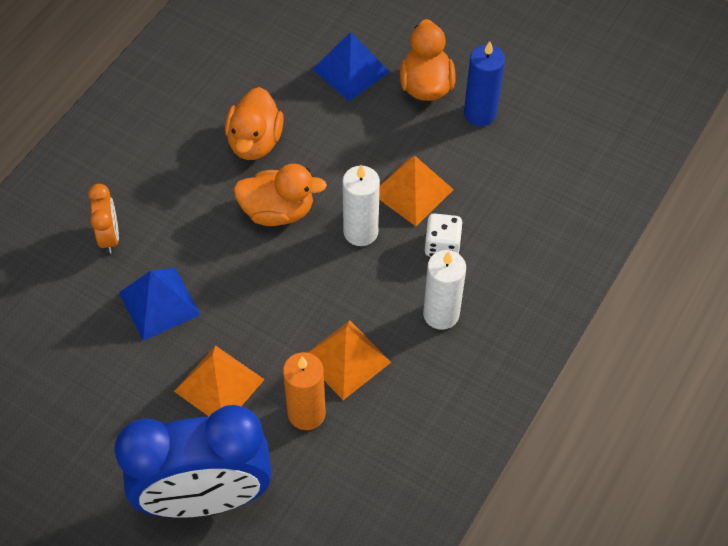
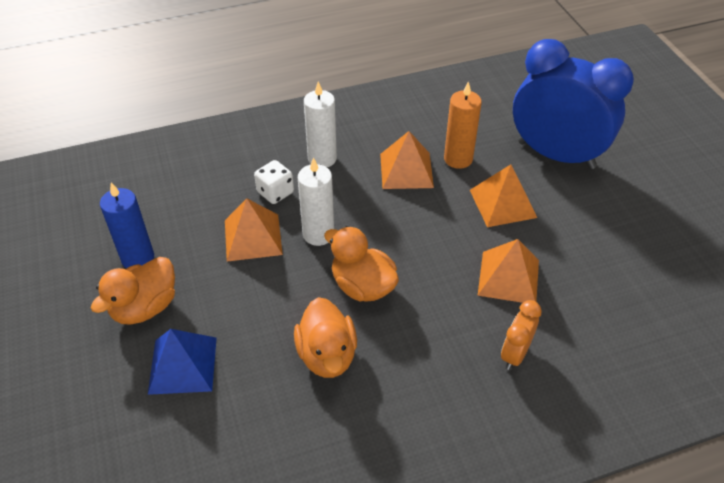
camera: 140 degrees left, 10 degrees down
(159, 303) = (508, 277): blue pyramid -> orange pyramid
(255, 142) = (327, 355): orange duck -> orange duck turned 120 degrees clockwise

